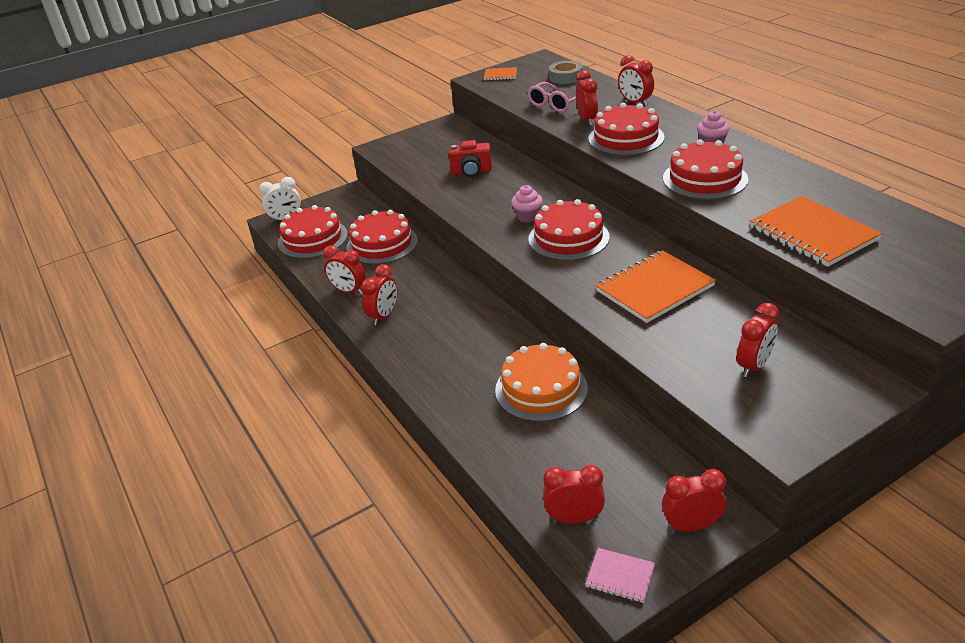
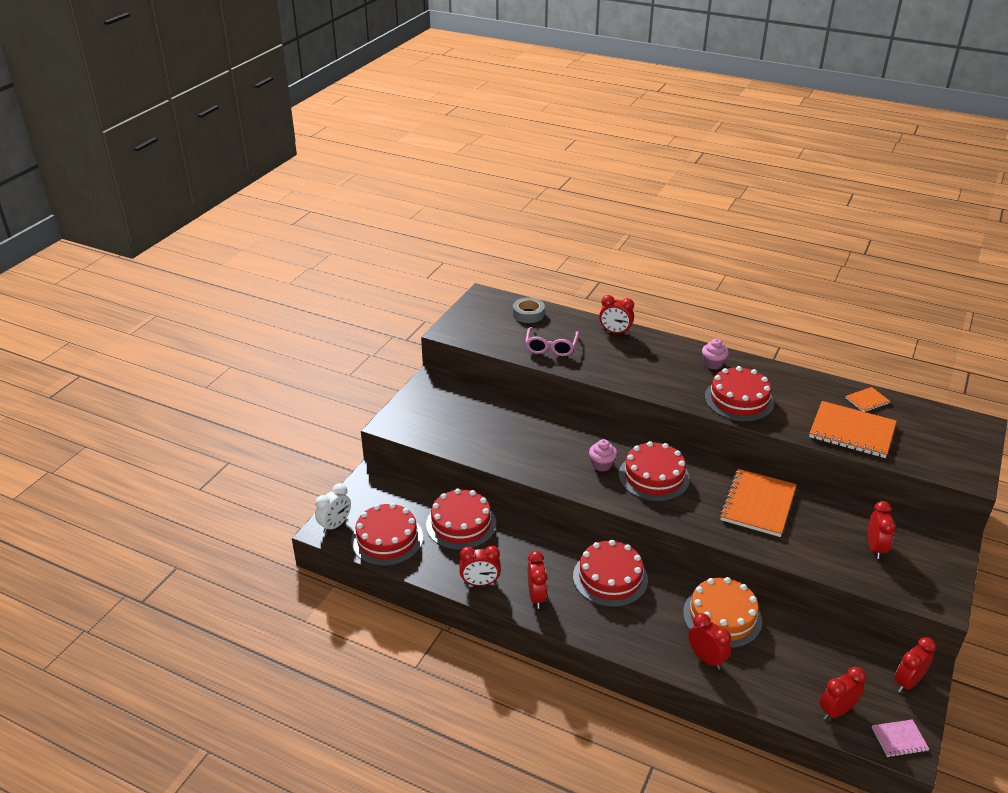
camera: 35 degrees left, 0 degrees up
(471, 172) = (508, 430): red camera -> none
(500, 75) = (466, 323): orange notebook -> orange notebook (867, 401)
(587, 120) = (594, 360): red clock -> red clock (706, 658)
(626, 138) = (643, 372): red cake -> red cake (610, 578)

